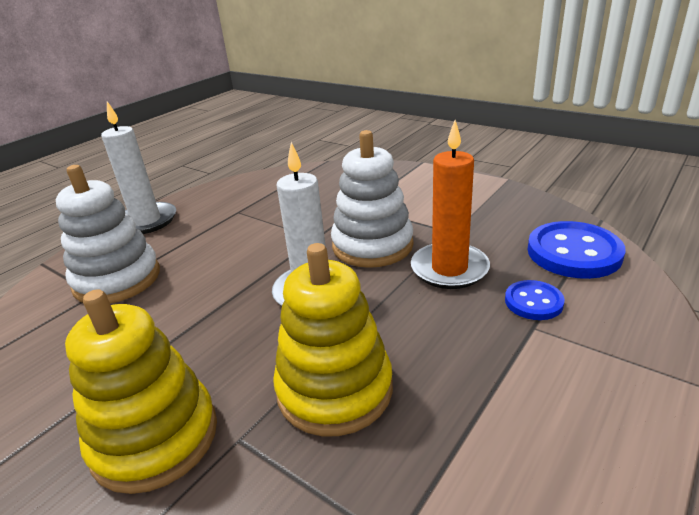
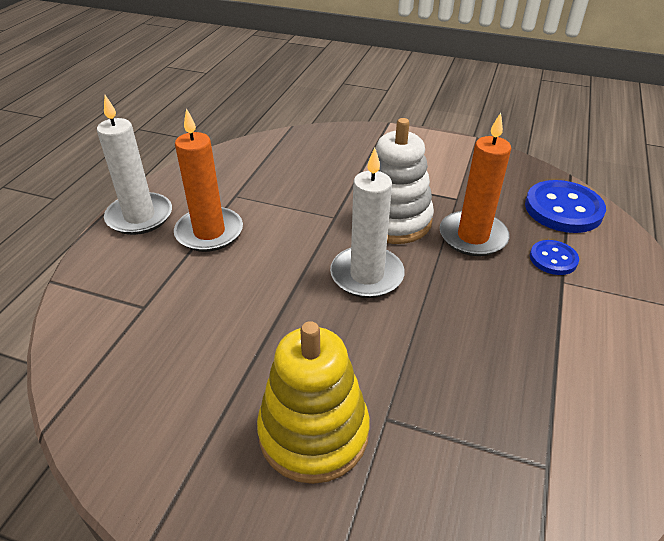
camera: 20 degrees left, 10 degrees up
(117, 279) = (158, 288): white stacking toy -> none
(193, 239) = (209, 232): none -> orange candle
(334, 389) = (439, 361): yellow stacking toy -> none

